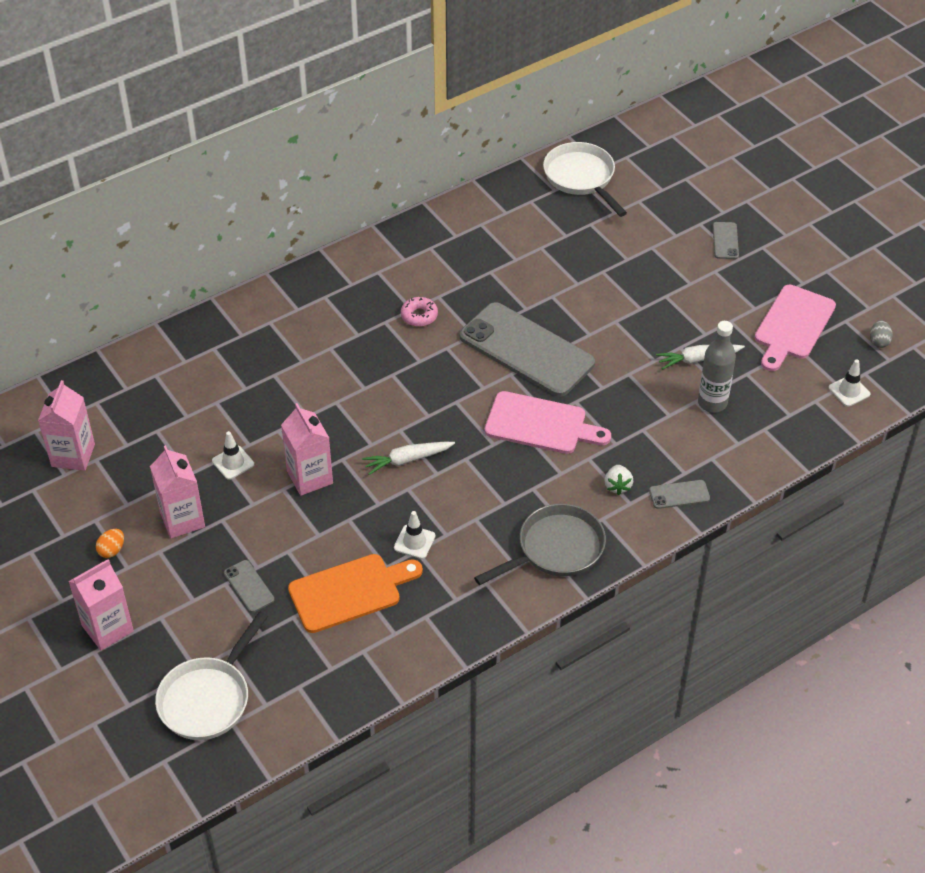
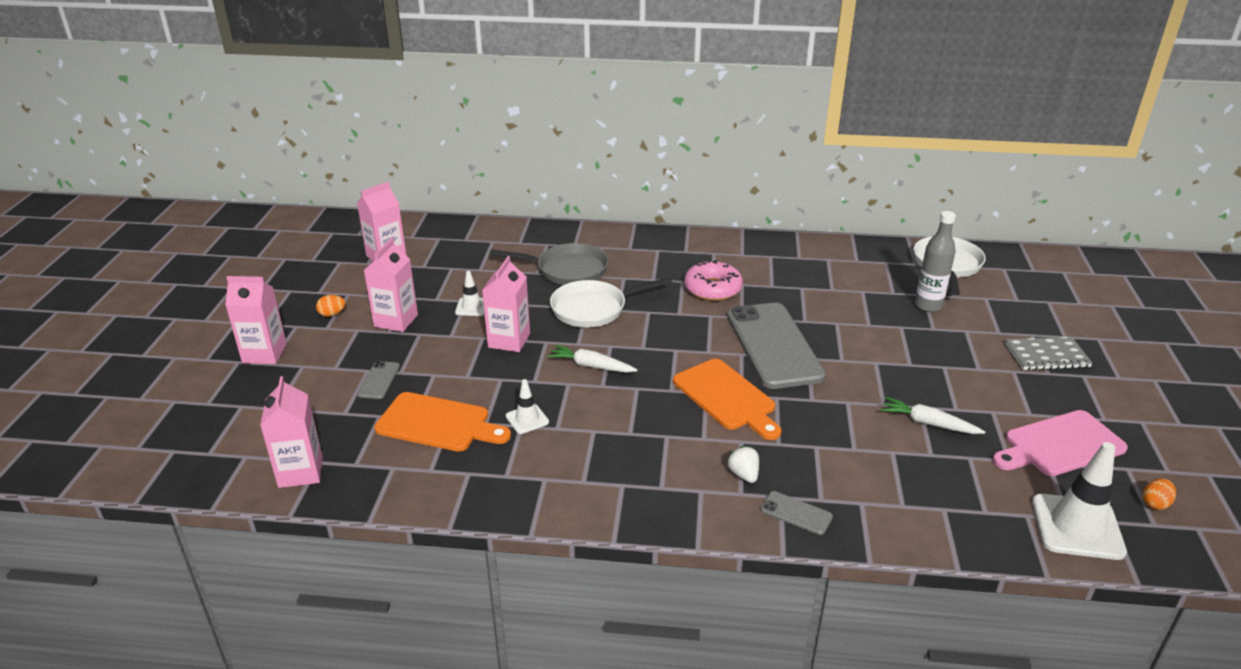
camera: 40 degrees right, 15 degrees down
(208, 698) = (255, 431): white pan -> white pan (593, 309)
(296, 703) = (300, 472): none -> pink carton
(419, 316) = (712, 288): pink donut -> pink donut, size x1.66
(540, 424) = (727, 397): pink cutting board -> orange cutting board
(556, 549) = (632, 489): grey pan -> grey pan (567, 270)
(617, 486) = (743, 474): white strawberry -> white strawberry turned 120 degrees clockwise
(712, 403) = (908, 461): grey bottle -> grey bottle (928, 306)
(725, 241) = (1047, 355): grey phone -> grey notebook
(849, 391) = (1077, 527): white traffic cone -> white traffic cone, size x1.93
(879, 341) = (1155, 503): grey egg -> orange egg

